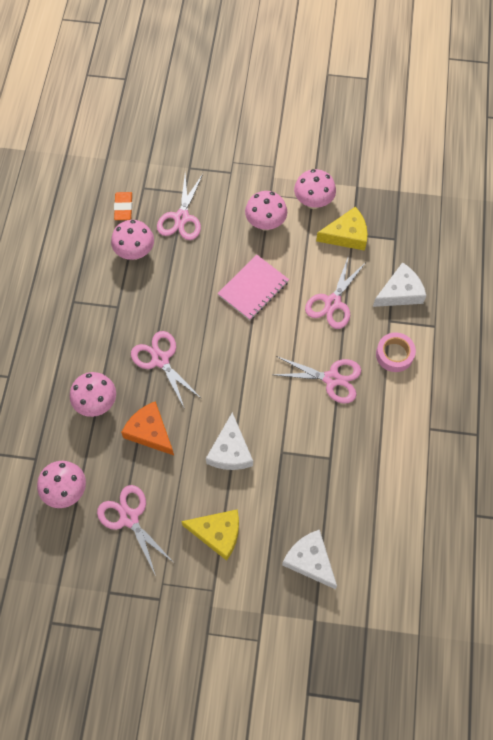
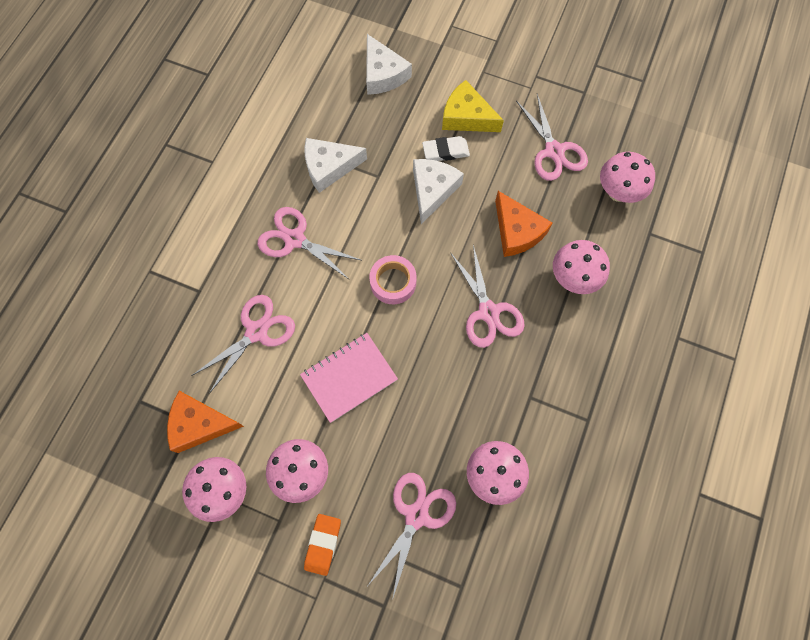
camera: 165 degrees left, 5 degrees up
(123, 208) = (497, 557): orange eraser -> orange eraser (323, 544)
(228, 492) = (445, 151): none -> white eraser
(346, 235) = (200, 424): yellow cheese -> orange cheese
(394, 354) = (212, 249): pink tape -> pink tape (393, 282)
(400, 292) = (169, 324): white cheese -> white cheese (329, 167)

